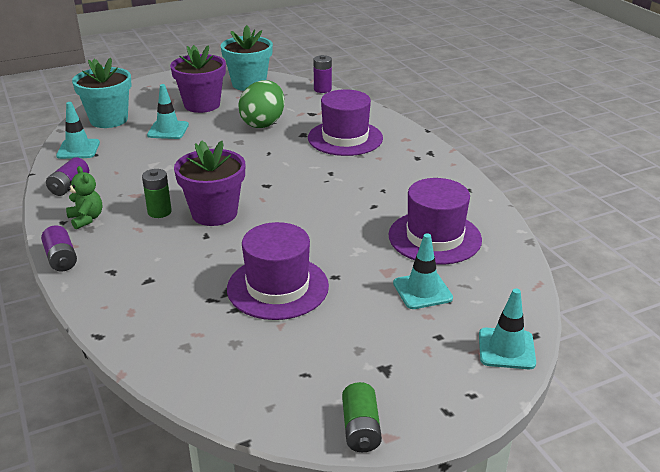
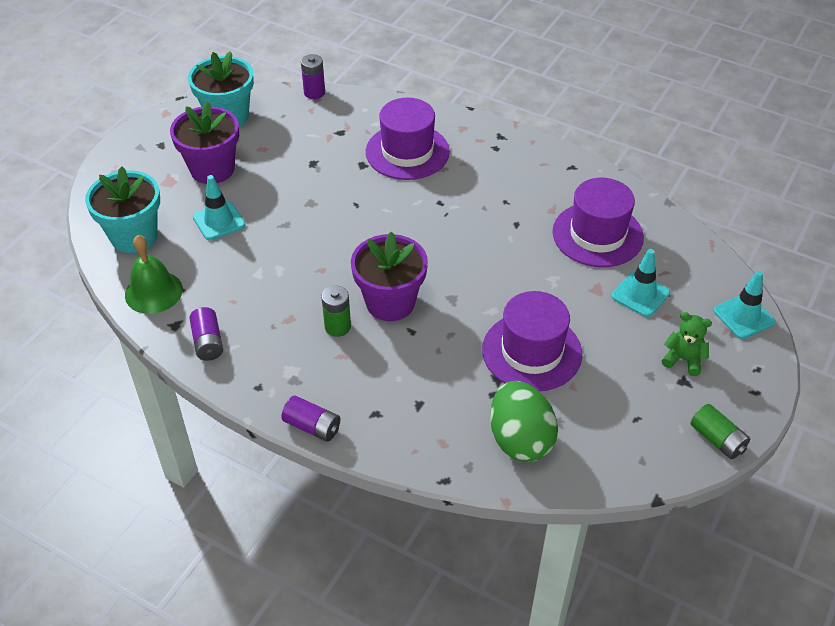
camera: 35 degrees left, 15 degrees up
(78, 149) = (153, 292): turquoise traffic cone -> green bell
(86, 219) = (278, 371): green teddy bear -> green teddy bear (683, 359)
(263, 123) = (307, 167): green egg -> green egg (520, 439)

